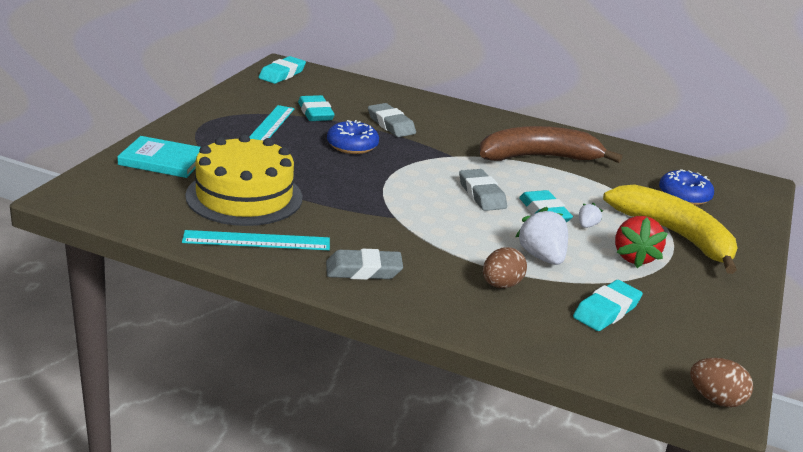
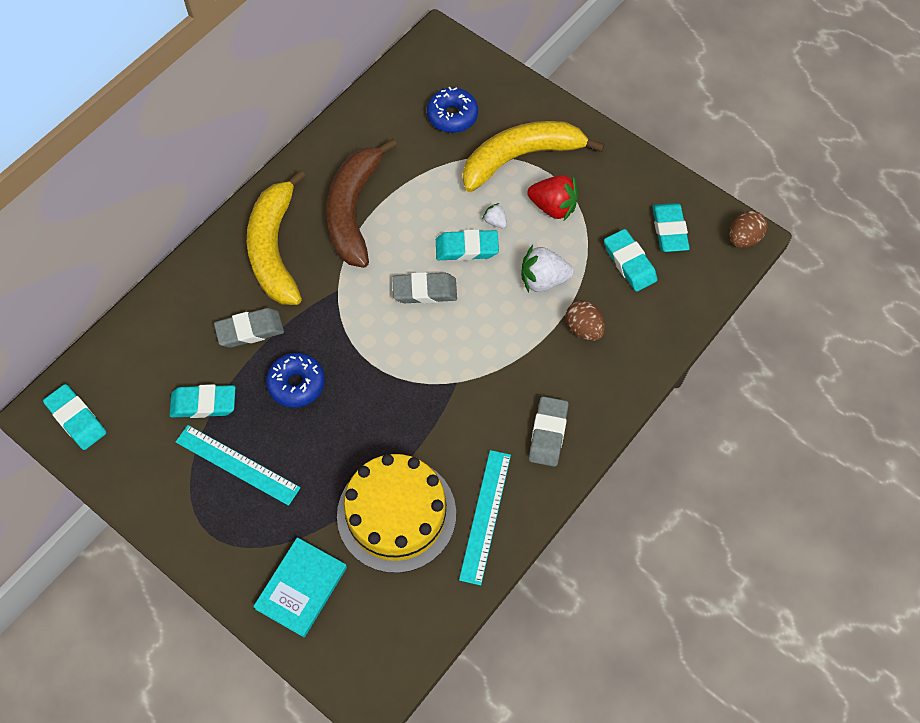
camera: 70 degrees left, 35 degrees up
(473, 128) = (274, 248): none -> yellow banana
(674, 337) = (669, 230): none -> turquoise eraser

